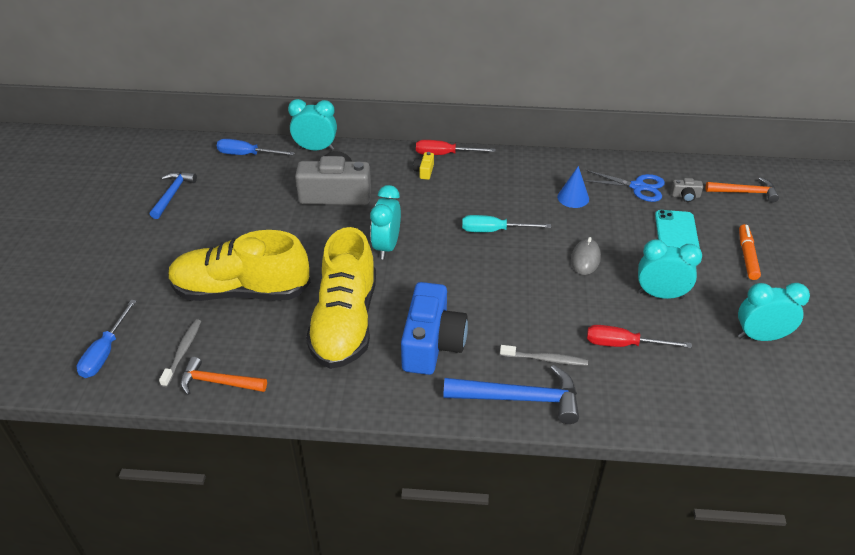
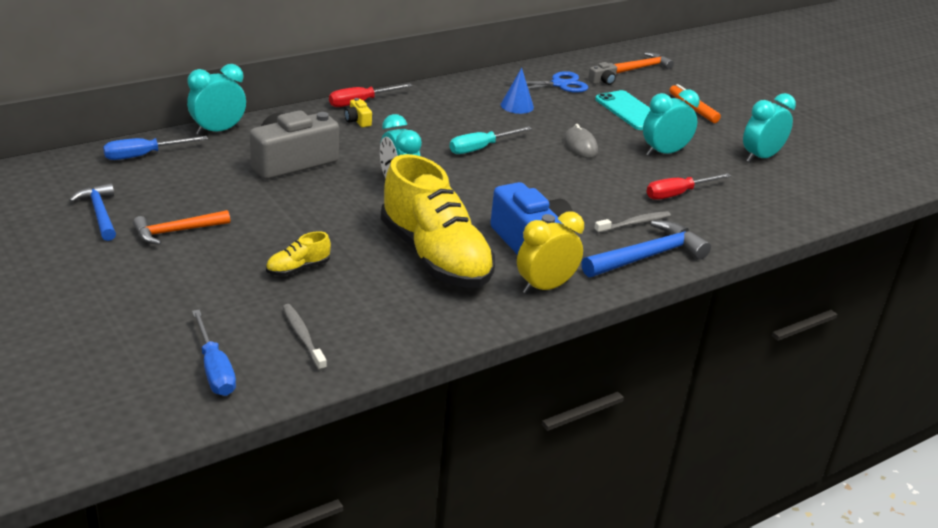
camera: 40 degrees left, 10 degrees down
(218, 382) = (373, 345): orange hammer -> orange hammer (177, 231)
(241, 291) = (298, 269): yellow shoe -> yellow shoe, size x0.40
(398, 389) = (545, 287): none -> yellow clock

